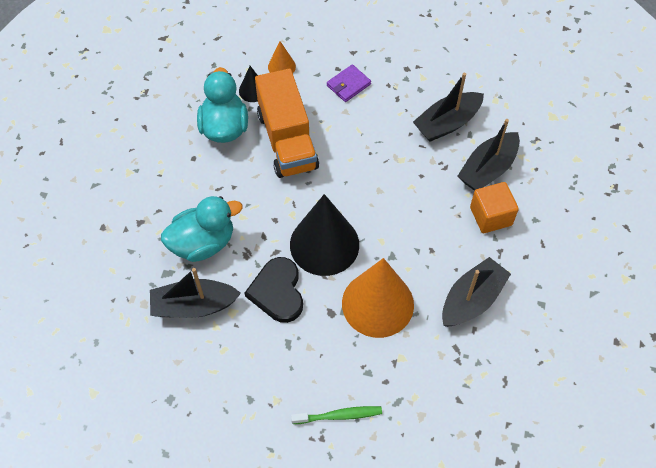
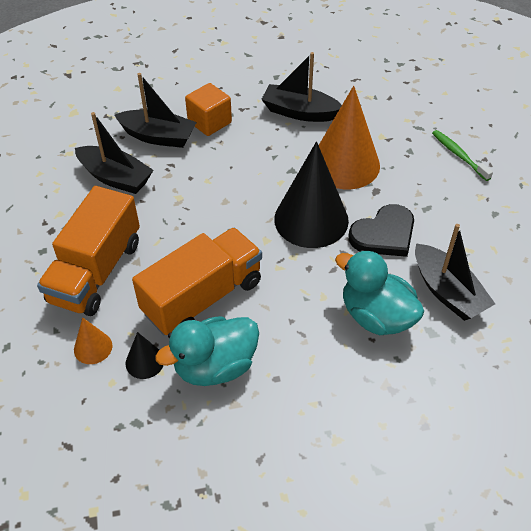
camera: 115 degrees left, 10 degrees down
(348, 85) = (96, 272): purple wallet -> orange truck

